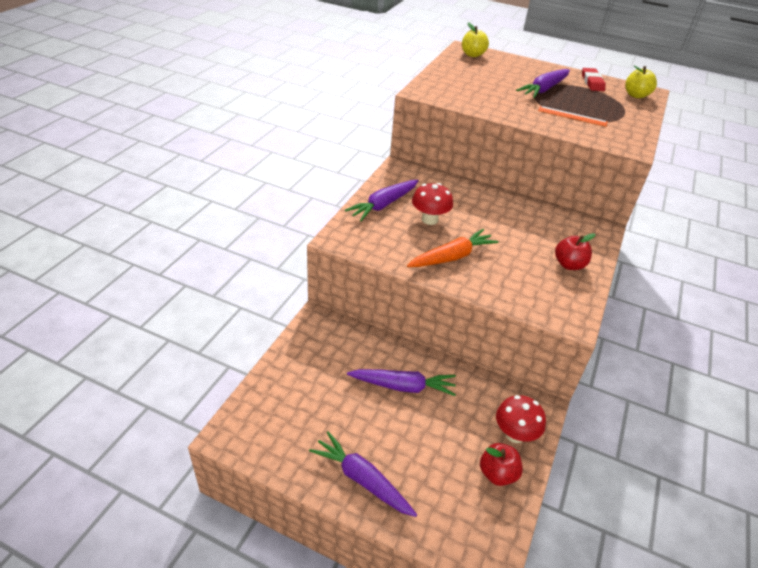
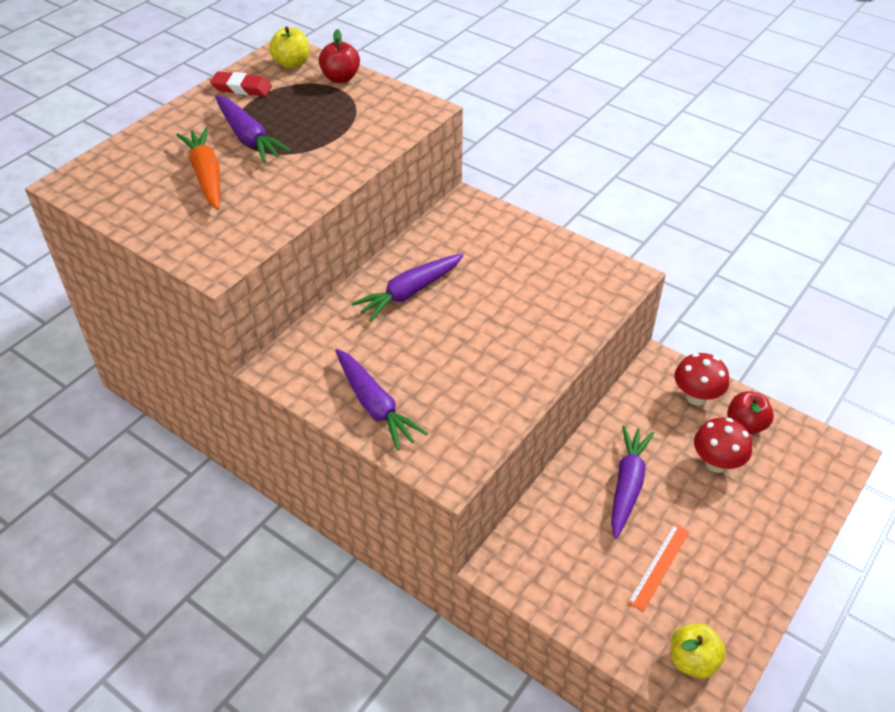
camera: 75 degrees left, 5 degrees up
(362, 479) = (760, 549): purple carrot -> purple carrot (409, 292)
(429, 219) = (421, 360): red mushroom -> red mushroom (716, 463)
(452, 257) = (506, 354): orange carrot -> orange carrot (206, 175)
(472, 55) = (98, 180): yellow apple -> yellow apple (692, 661)
(569, 264) = (532, 251): red apple -> red apple (340, 78)
(572, 116) = (334, 134): orange ruler -> orange ruler (658, 566)

